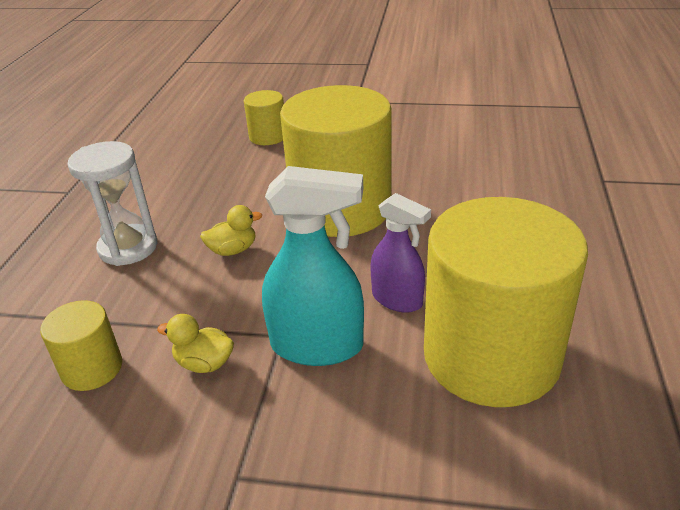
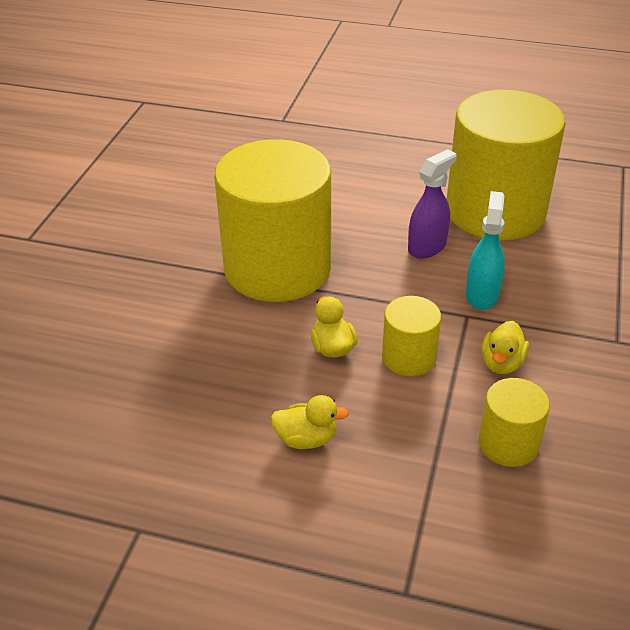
camera: 85 degrees left, 5 degrees up
(128, 248) = (306, 439): white hourglass -> yellow duck
(268, 136) = (81, 319): yellow cylinder -> yellow cylinder (409, 357)
(317, 346) = (482, 294): turquoise spray bottle -> turquoise spray bottle, size x0.64

